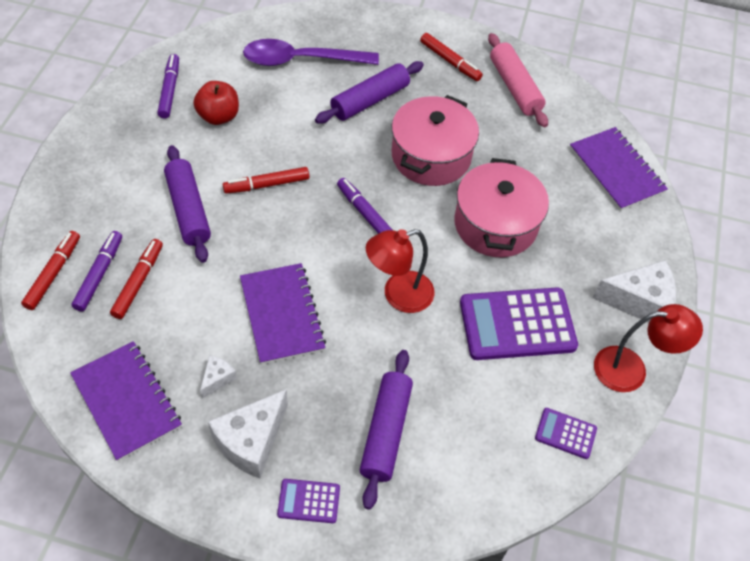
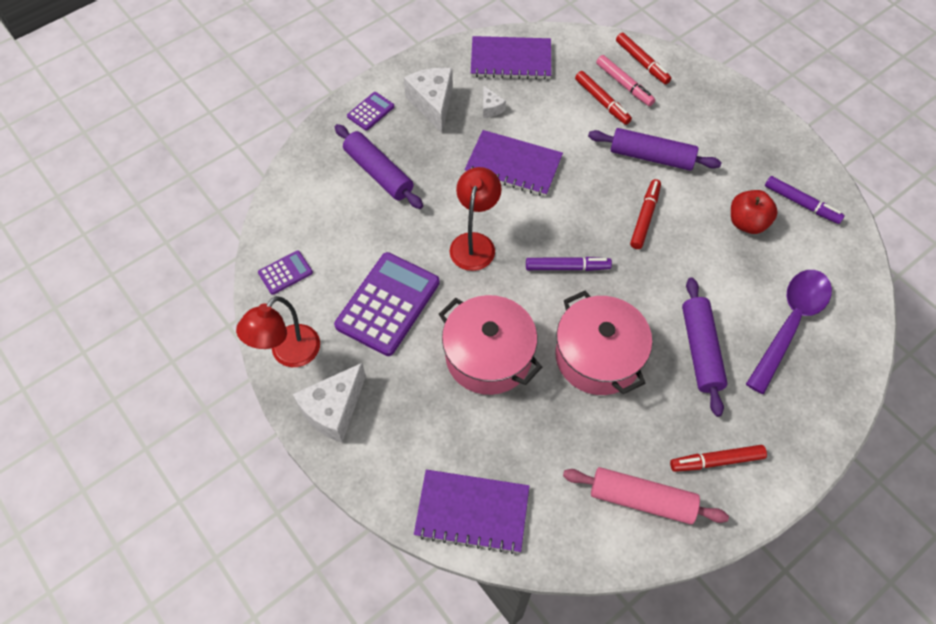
camera: 130 degrees right, 5 degrees up
(99, 274) = (624, 85): purple marker -> pink marker

